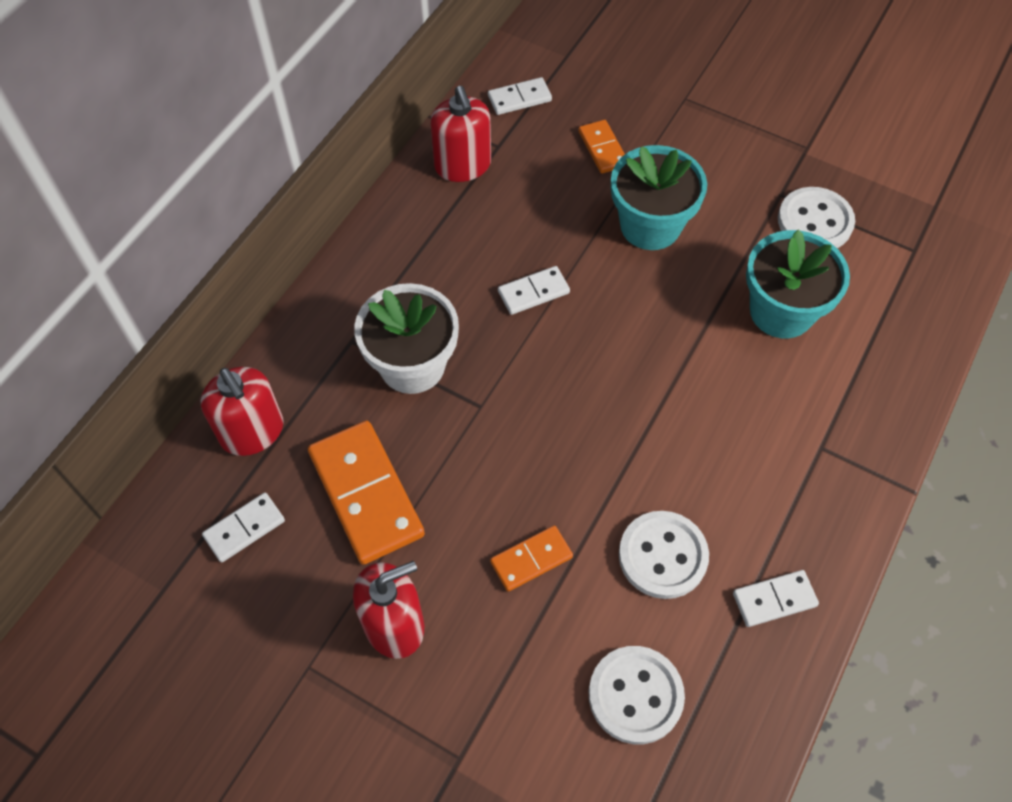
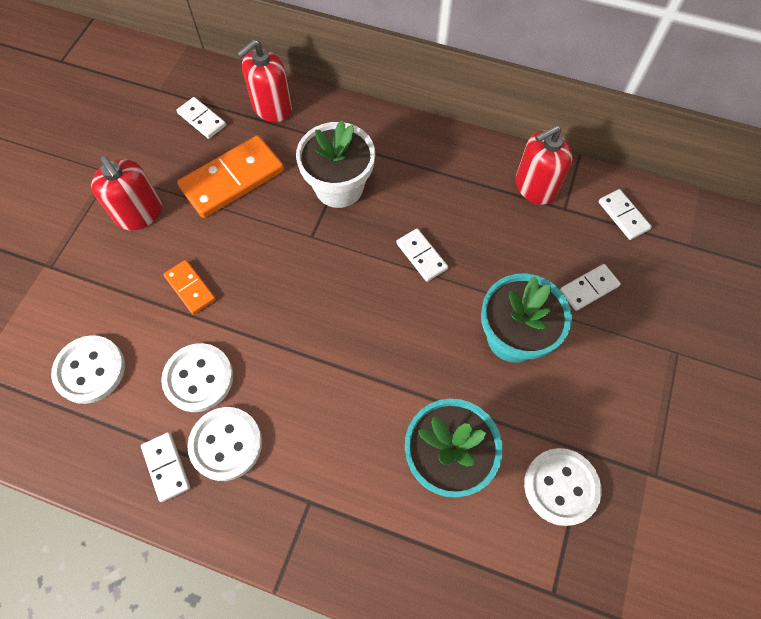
camera: 80 degrees right, 5 degrees up
(602, 149) = (589, 288): orange domino -> white domino
(750, 529) = (226, 444): none -> white button

